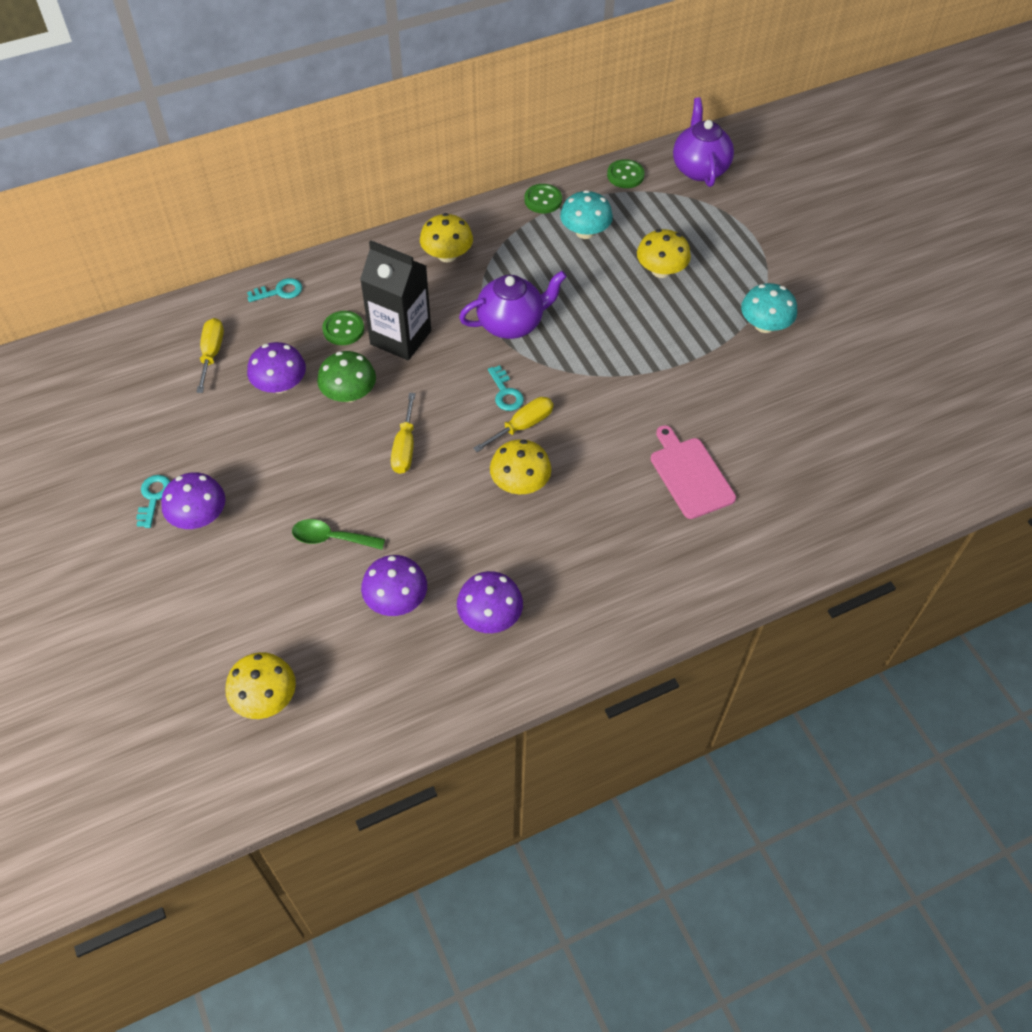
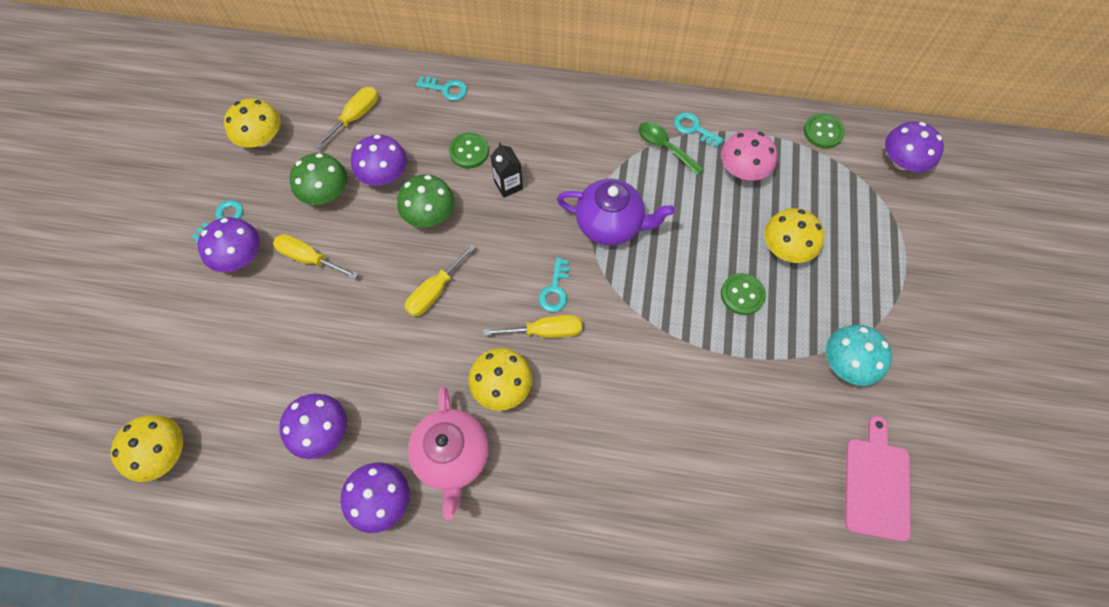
camera: 35 degrees right, 10 degrees up
(237, 426) = (326, 192): none -> green mushroom
(268, 483) = (309, 258): none -> yellow screwdriver
(331, 538) = (317, 340): green spoon -> green spoon (665, 147)
(400, 337) = (508, 185): black carton -> black carton, size x0.49
(447, 255) = (604, 128): yellow mushroom -> yellow mushroom (262, 138)
(522, 220) = (694, 129): none -> turquoise key
(522, 553) = (453, 456): none -> pink teapot
(543, 200) = (727, 118): green button -> green button (742, 295)
(585, 232) = (742, 169): turquoise mushroom -> pink mushroom
(690, 475) = (657, 477): pink cutting board -> pink cutting board (876, 484)
(699, 168) = (902, 161): purple teapot -> purple mushroom

